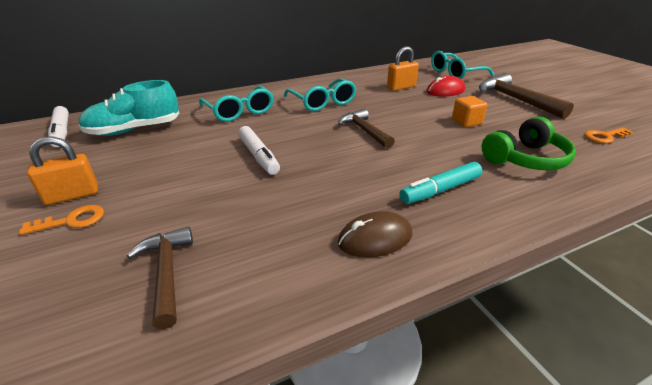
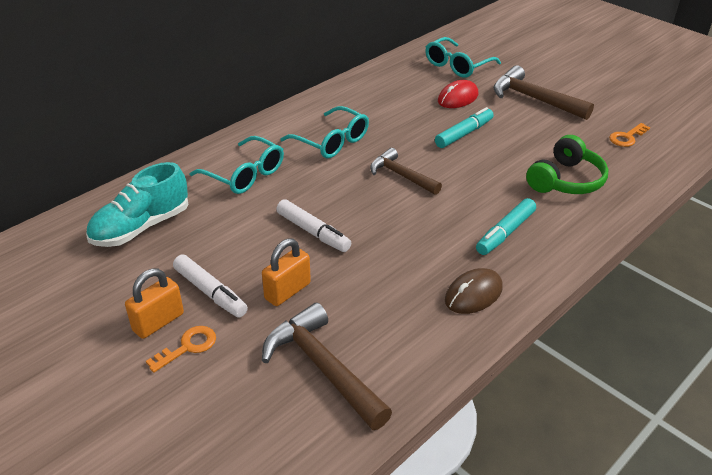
camera: 20 degrees left, 5 degrees up
(61, 132) = (53, 250): white marker -> white marker (210, 292)
(167, 273) = (323, 367): brown hammer -> brown hammer, size x1.50
(401, 87) = (407, 100): orange padlock -> orange padlock (287, 291)
(438, 112) = (464, 134): none -> turquoise marker
(466, 122) = (497, 142): orange cube -> none

